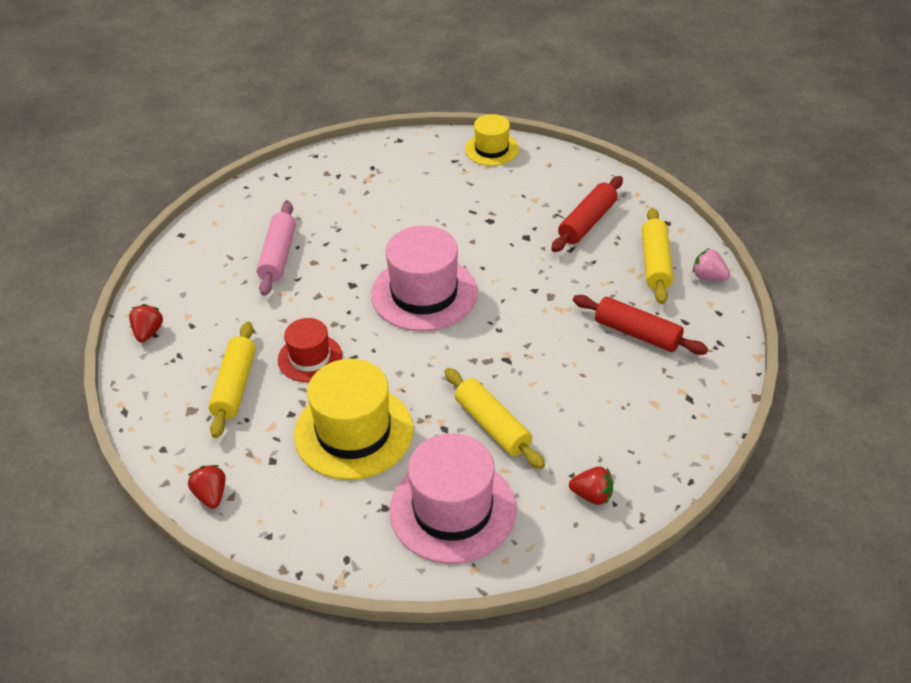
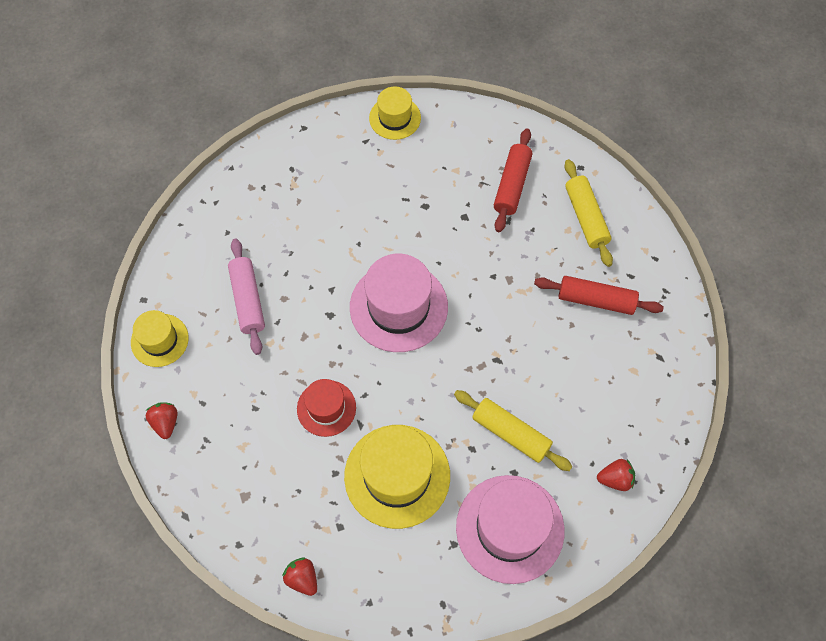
camera: 20 degrees left, 20 degrees up
(178, 268) = (159, 340): none -> yellow hat
(234, 386) = (272, 459): yellow rolling pin -> none
(708, 277) = (635, 220): pink strawberry -> none

